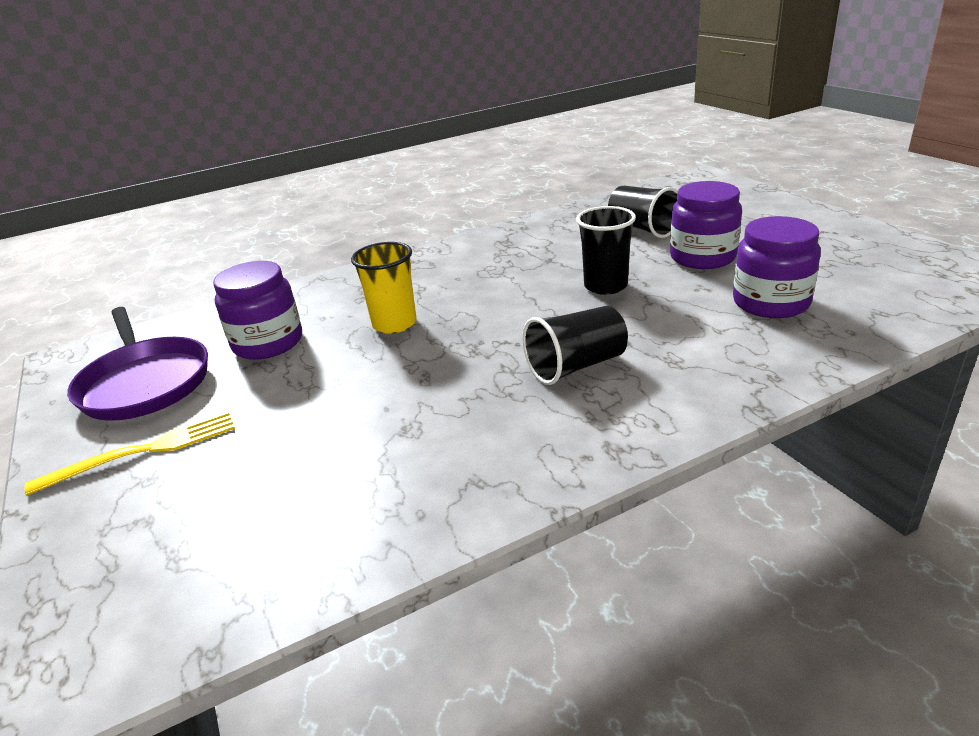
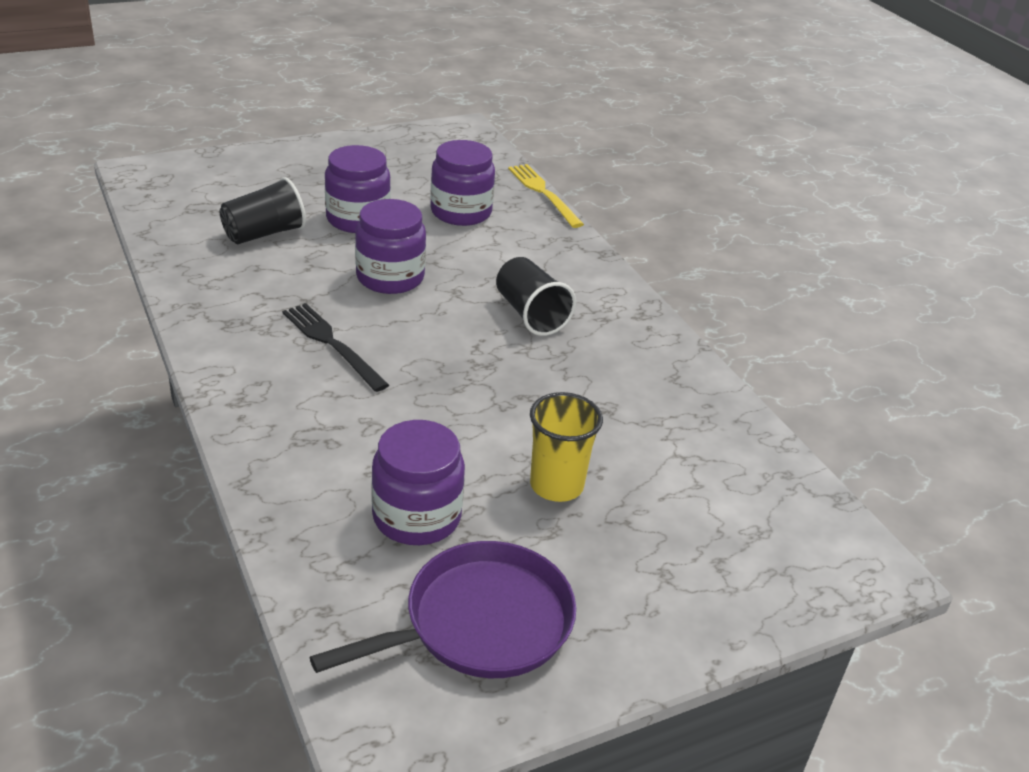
camera: 95 degrees left, 5 degrees up
(143, 451) = (620, 588): yellow fork -> yellow fork (544, 193)
(394, 324) = (410, 414): yellow cup -> yellow cup (556, 485)
(487, 279) = (332, 344): none -> black fork
(605, 286) = (390, 277): black cup -> purple jar

